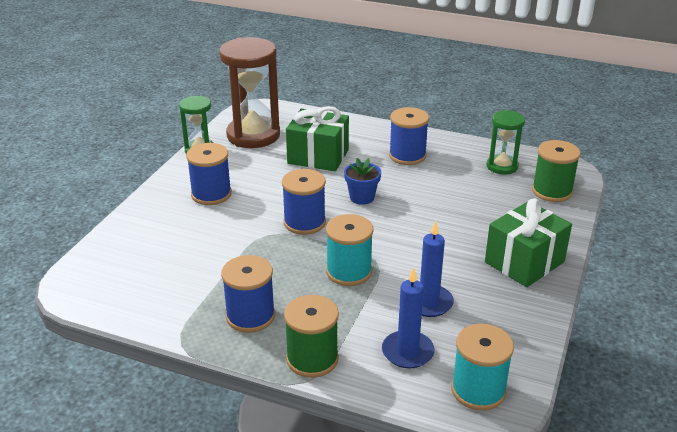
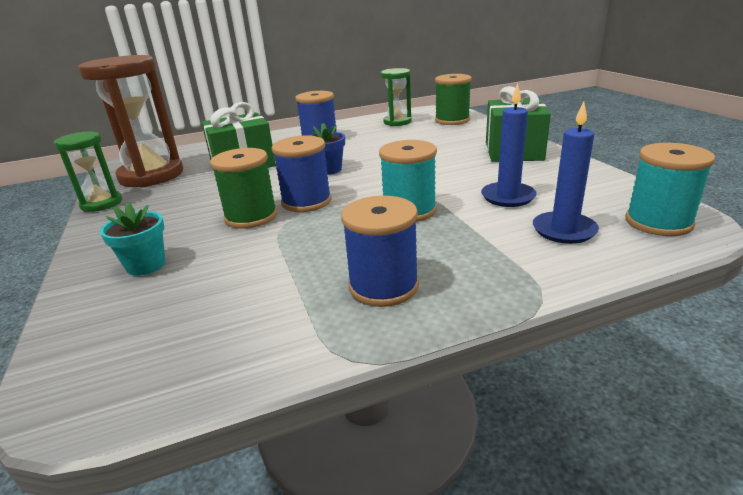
camera: 40 degrees left, 5 degrees down
(169, 222) = (146, 265): none -> turquoise flower pot
(211, 194) = (167, 225): blue spool -> none
(312, 359) = (509, 281): green spool -> green spool (251, 217)

